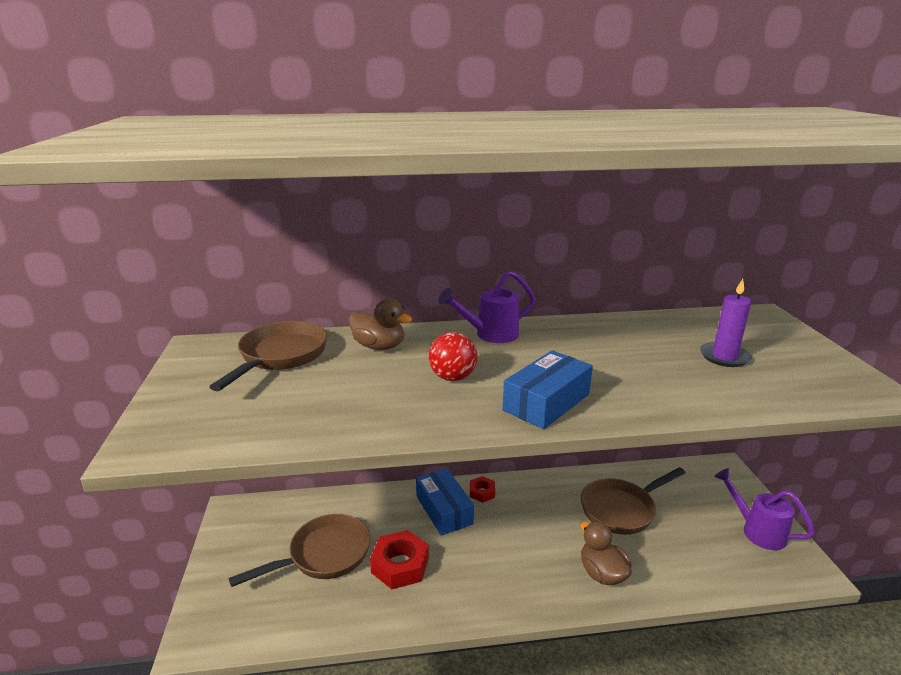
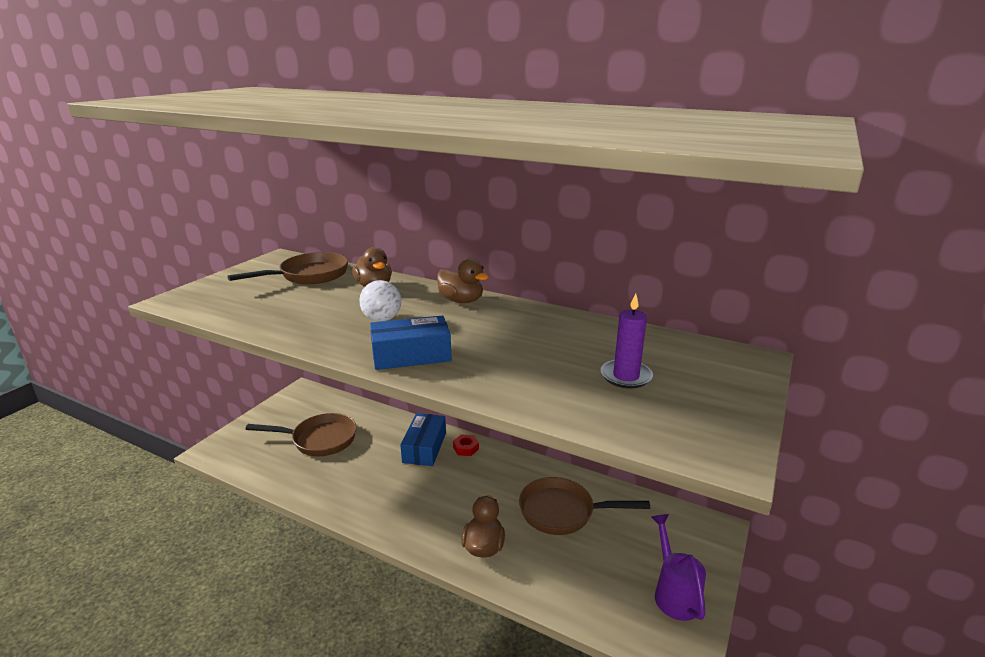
camera: 35 degrees right, 0 degrees up
(400, 565) = (354, 468): red nut -> none
(453, 377) = (382, 319): red ball -> white ball
(490, 335) = (461, 301): purple watering can -> brown duck

